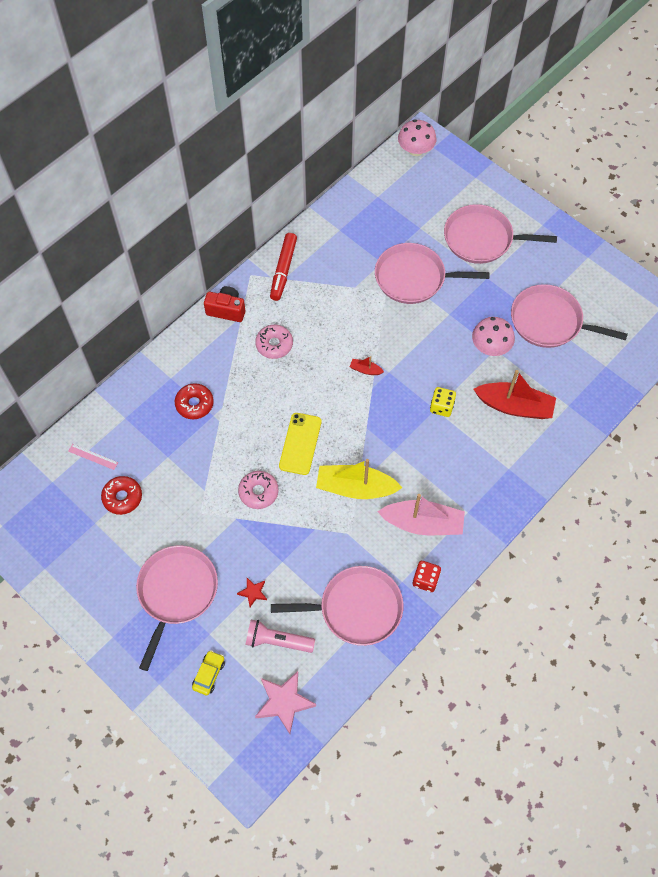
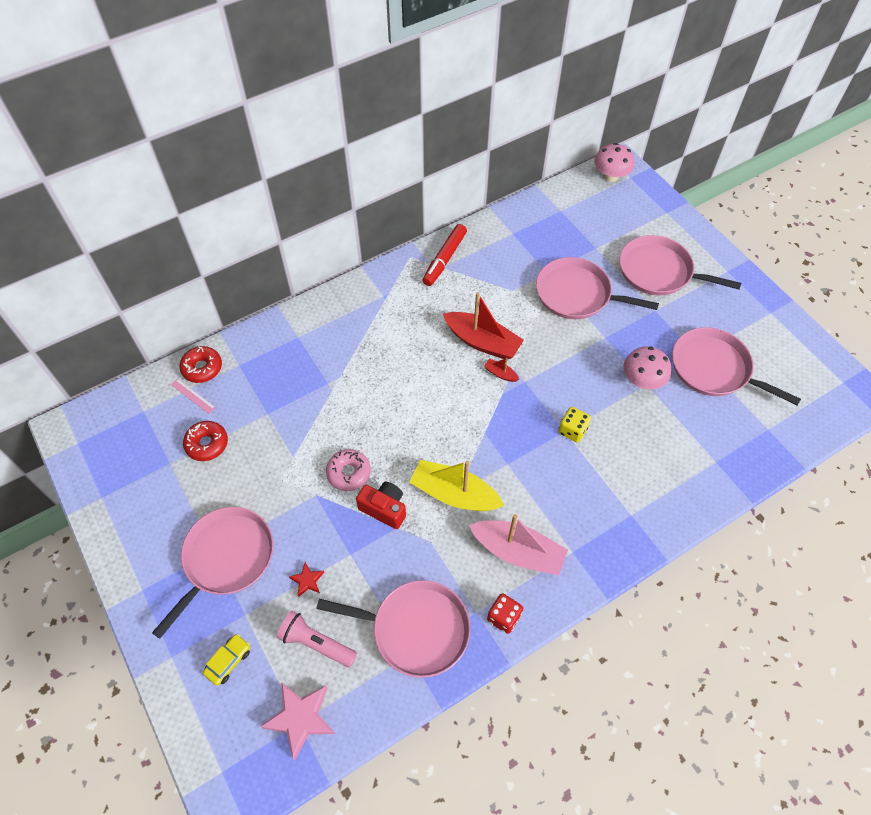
camera: 15 degrees right, 5 degrees down
(194, 404) = (313, 368): red donut -> red donut (202, 368)
(226, 310) = (375, 284): red camera -> red camera (384, 509)
(274, 344) = (413, 328): pink donut -> none
(300, 444) = (409, 433): yellow phone -> none
(514, 406) = (654, 448): red boat -> red boat (482, 342)

